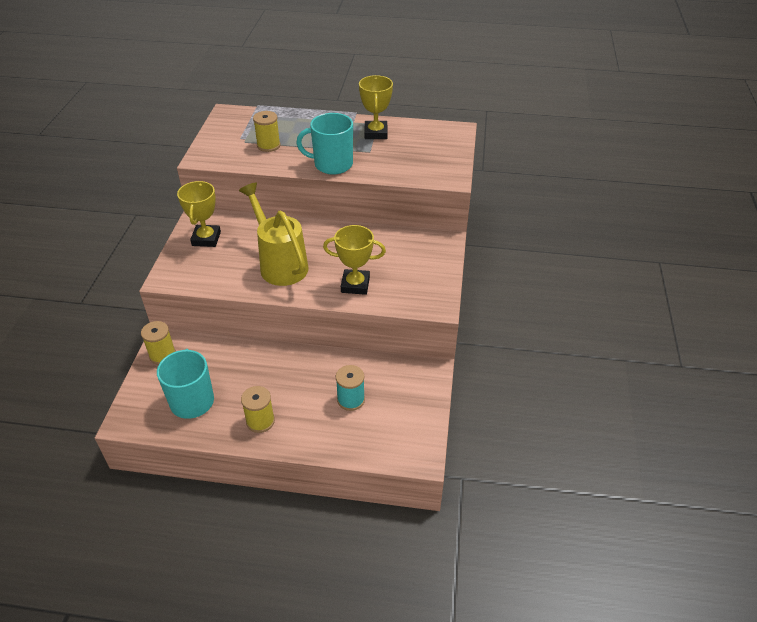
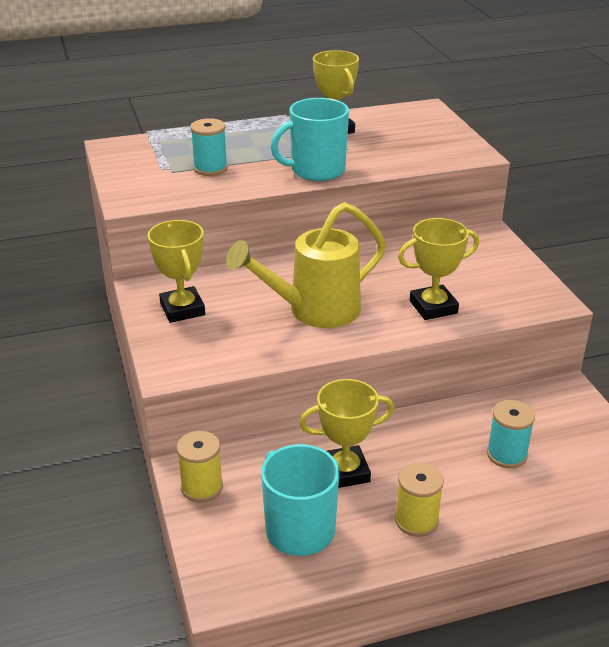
camera: 25 degrees left, 10 degrees down
(246, 375) = (345, 472): none -> yellow trophy
(268, 145) = (210, 169): yellow spool -> turquoise spool
(280, 264) = (314, 311): yellow watering can -> yellow watering can turned 60 degrees counterclockwise

